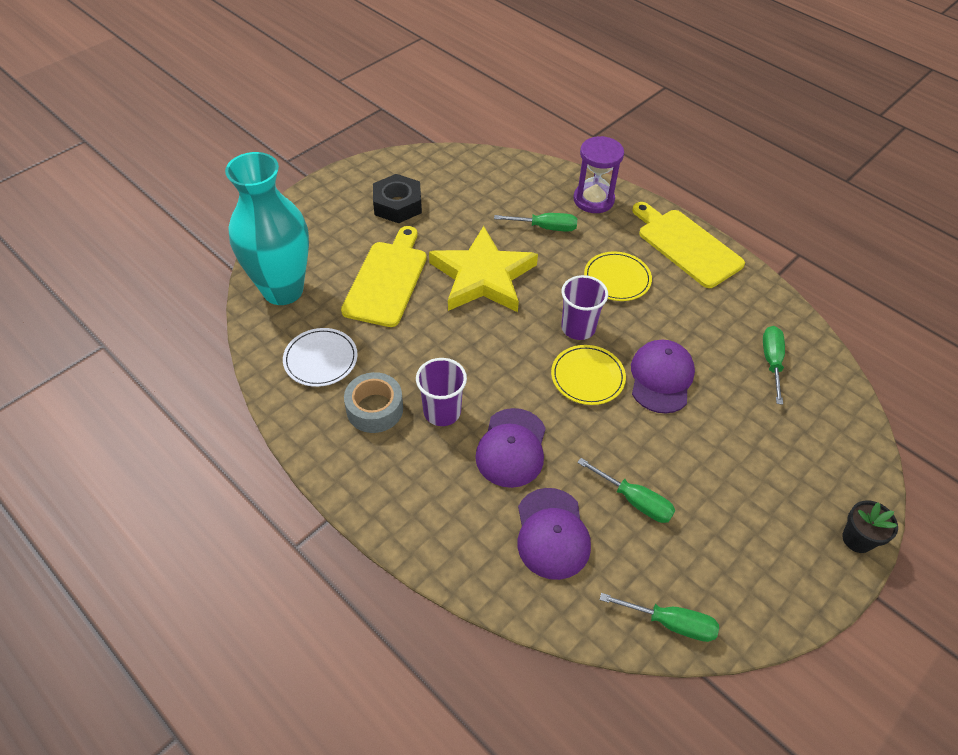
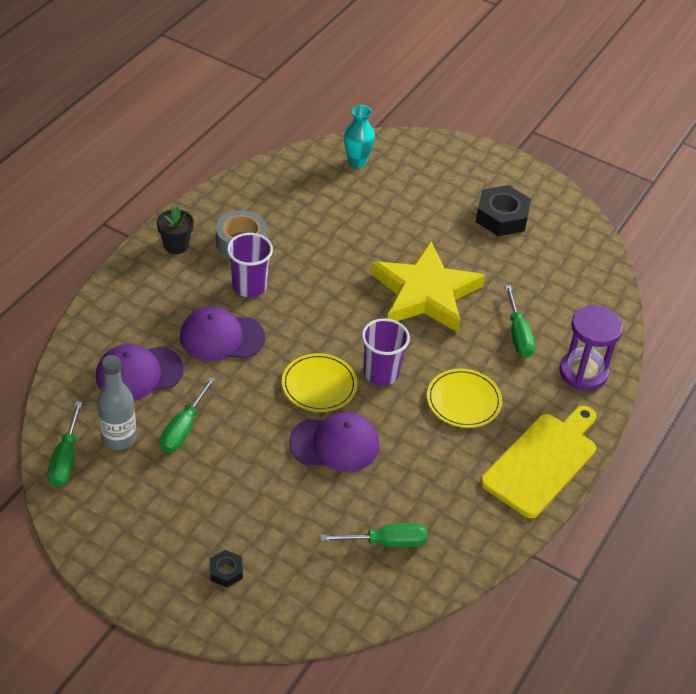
camera: 75 degrees right, 5 degrees down
(283, 290) = (357, 162): turquoise vase -> turquoise vase, size x0.46
(320, 359) = (285, 201): white plate -> none
(387, 280) = (395, 226): yellow cutting board -> none
(643, 564) = (119, 438): none -> grey bottle
(811, 488) = (226, 571): none -> black nut
(857, 539) = (173, 608): black flower pot -> black flower pot (176, 245)

